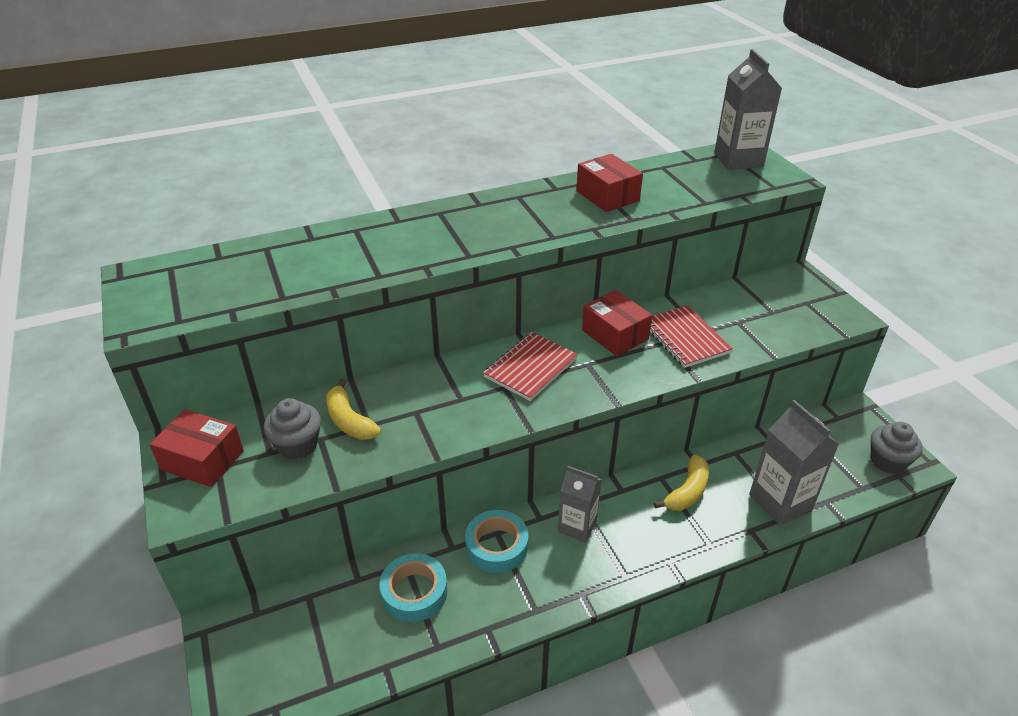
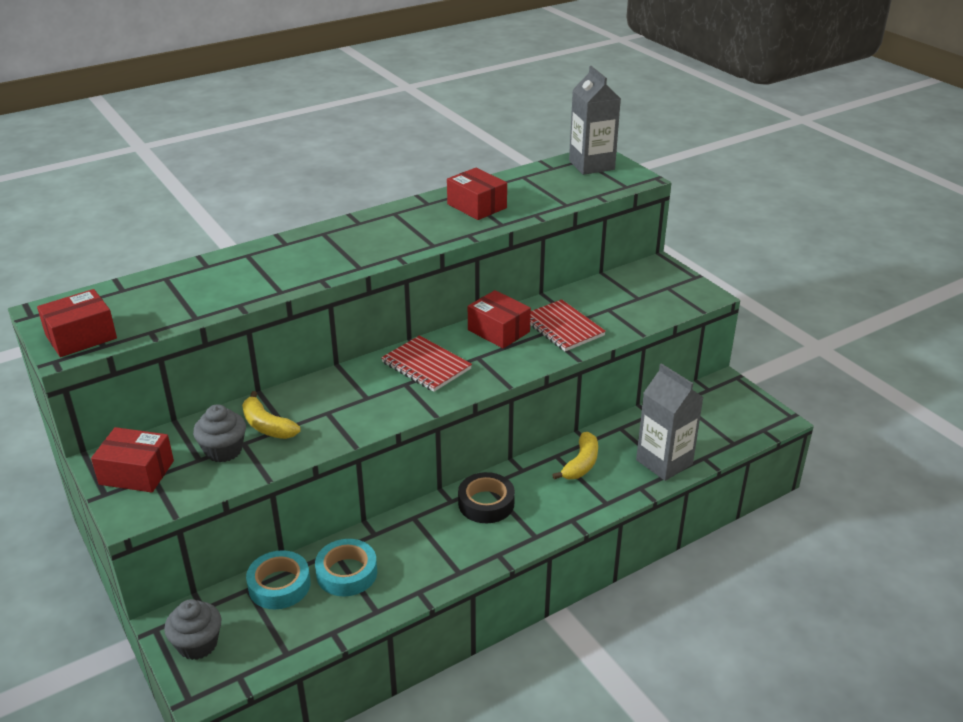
camera: 10 degrees left, 5 degrees down
(159, 308) = (81, 337): none -> red box
(496, 546) = (415, 528): turquoise tape -> turquoise tape (279, 585)
(530, 368) = (426, 366): red notebook -> red notebook turned 75 degrees counterclockwise
(577, 526) = (486, 503): grey carton -> black tape
(888, 461) = (754, 419): grey cupcake -> grey cupcake (197, 644)

